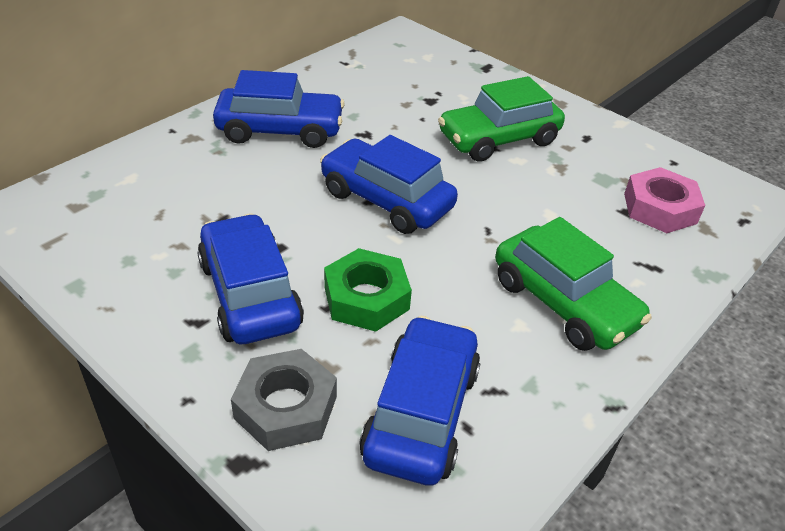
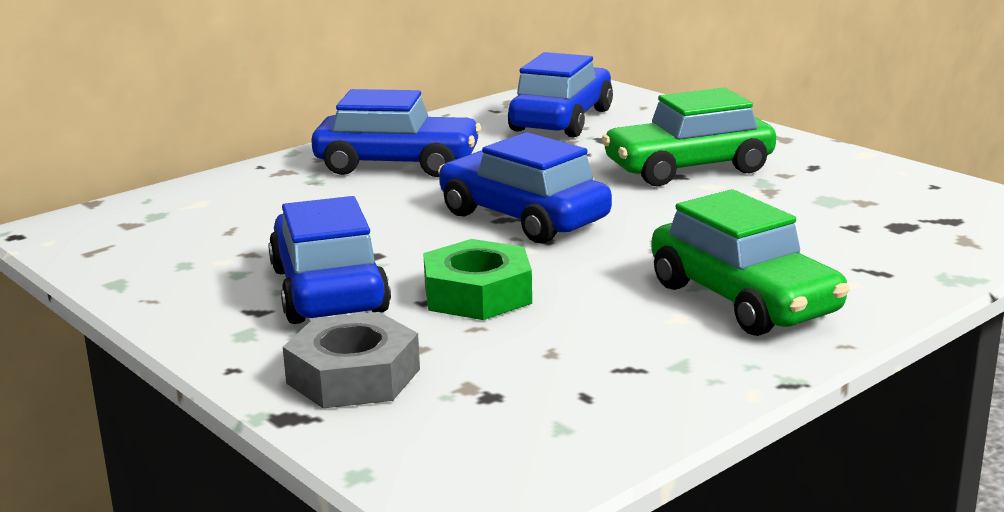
camera: 10 degrees right, 20 degrees down
(421, 413) = (527, 383): blue car -> blue car (561, 120)
(659, 208) = (902, 223): pink nut -> none

